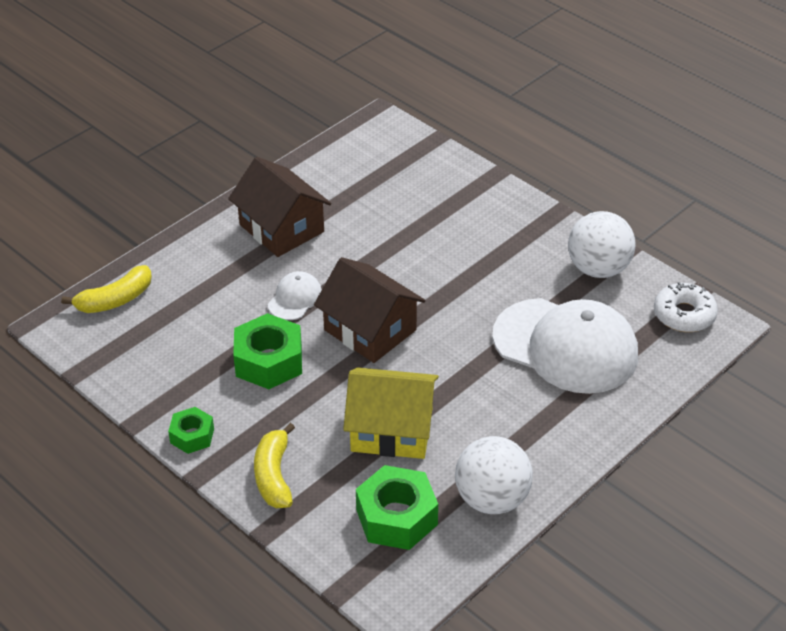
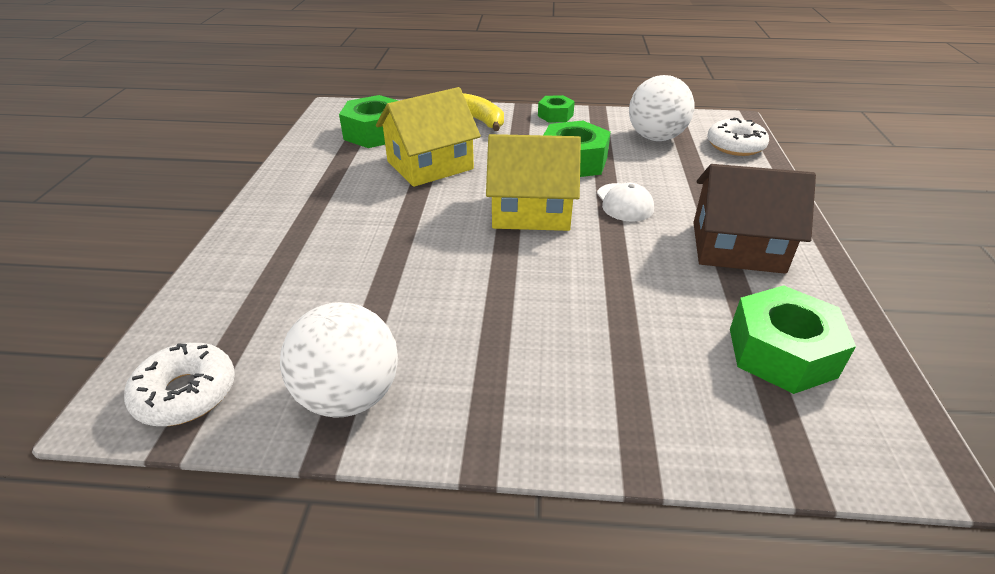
camera: 140 degrees right, 5 degrees down
(115, 300) = (735, 146): yellow banana -> white donut
(362, 174) = (781, 352): none -> green nut
(370, 330) = (531, 211): brown house -> yellow house
(492, 499) = (314, 162): white ball -> white ball (655, 138)
(565, 346) = (328, 283): white cap -> none

